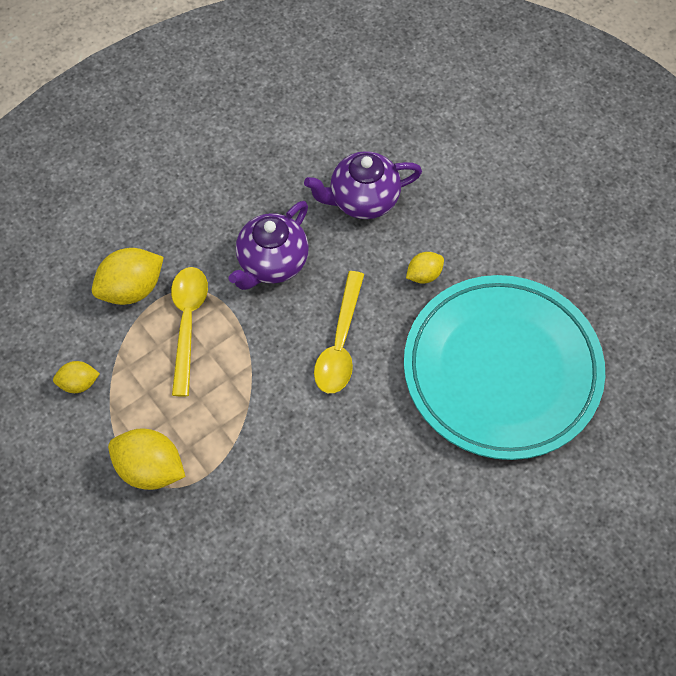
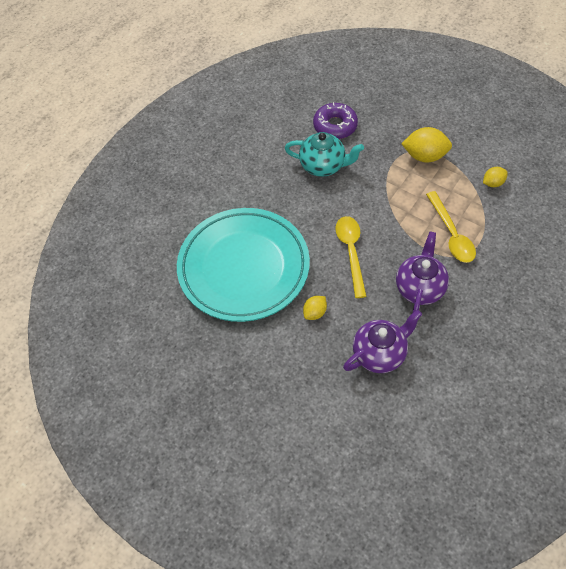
camera: 165 degrees right, 5 degrees down
(132, 289) = (499, 243): yellow lemon -> none
(265, 587) = (335, 126): none -> purple donut
(320, 508) = (323, 166): none -> turquoise teapot

